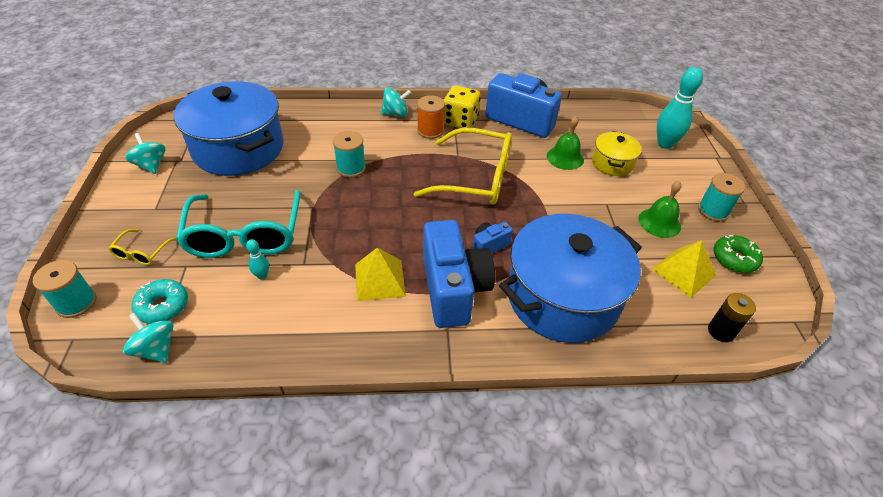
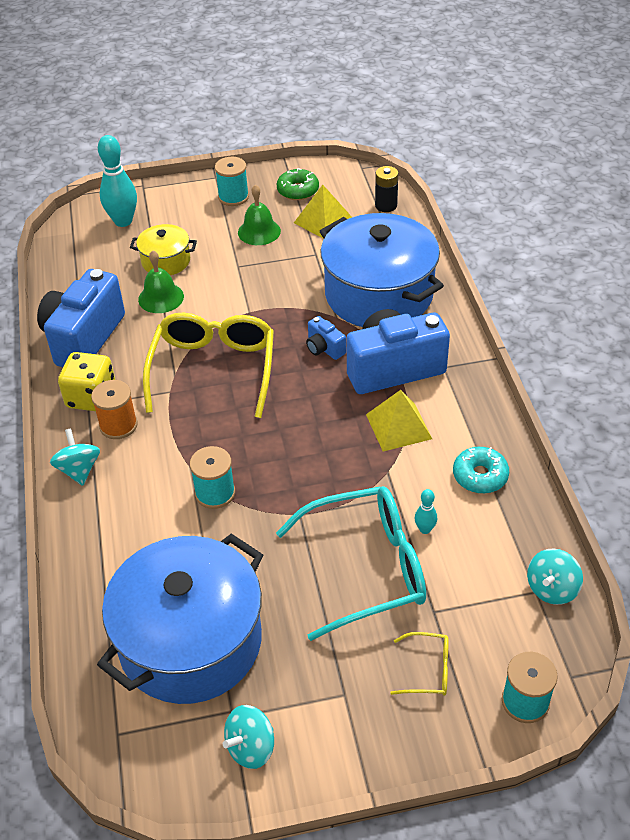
camera: 95 degrees left, 0 degrees up
(163, 306) = (498, 608): turquoise donut -> turquoise donut (480, 476)

